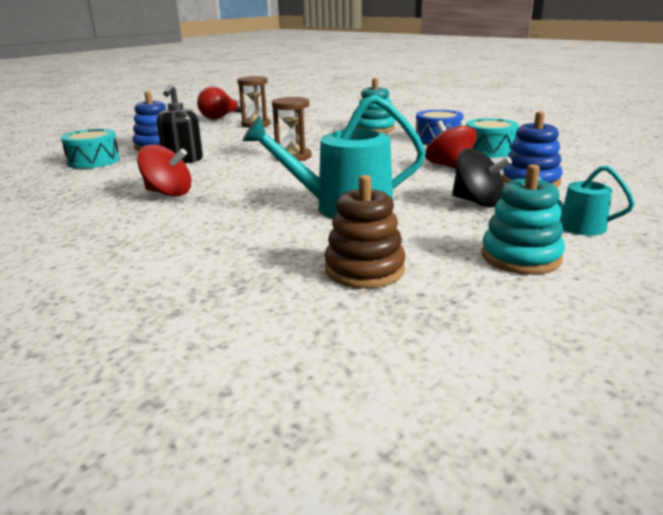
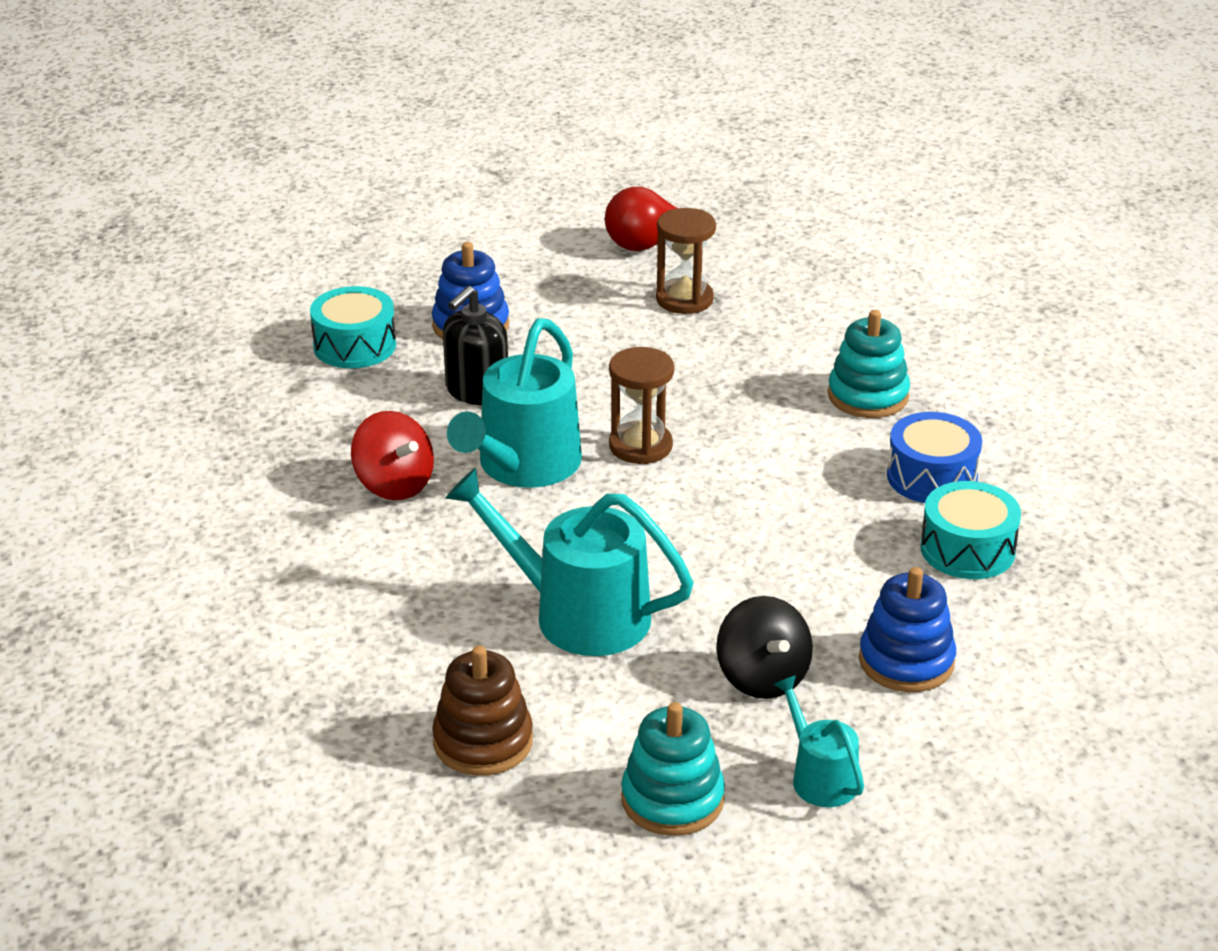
camera: 30 degrees right, 10 degrees up
(239, 173) = (523, 466): none -> turquoise watering can
(449, 166) = (840, 571): red spinning top -> none

